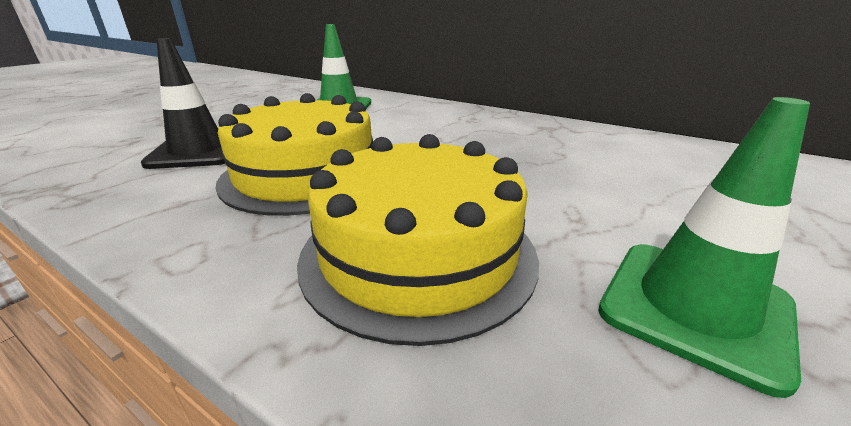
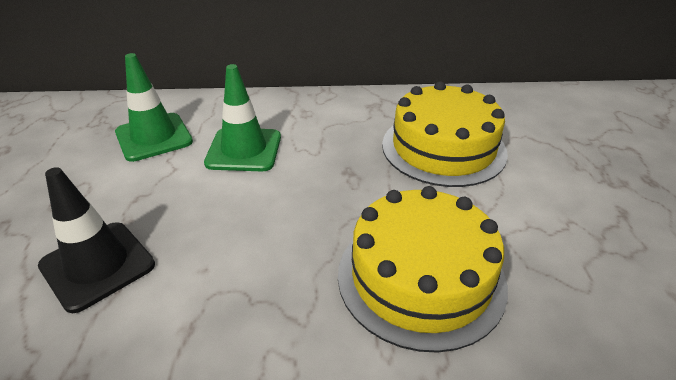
camera: 35 degrees left, 10 degrees up
(306, 174) = (252, 245): yellow cake -> yellow cake (443, 148)
(694, 308) = (569, 242): green traffic cone -> green traffic cone (244, 150)

